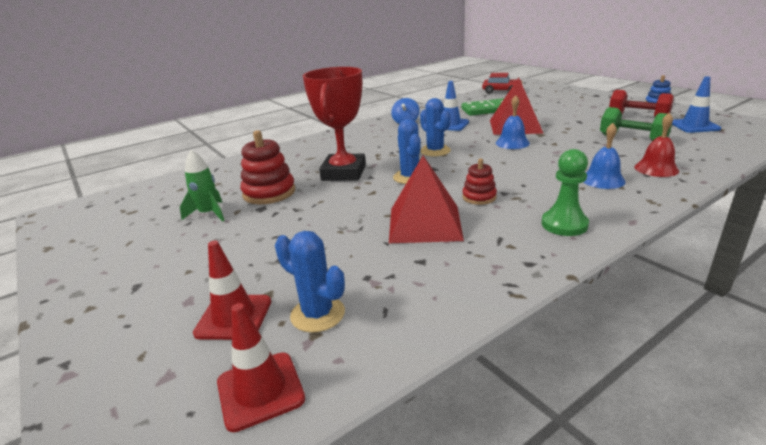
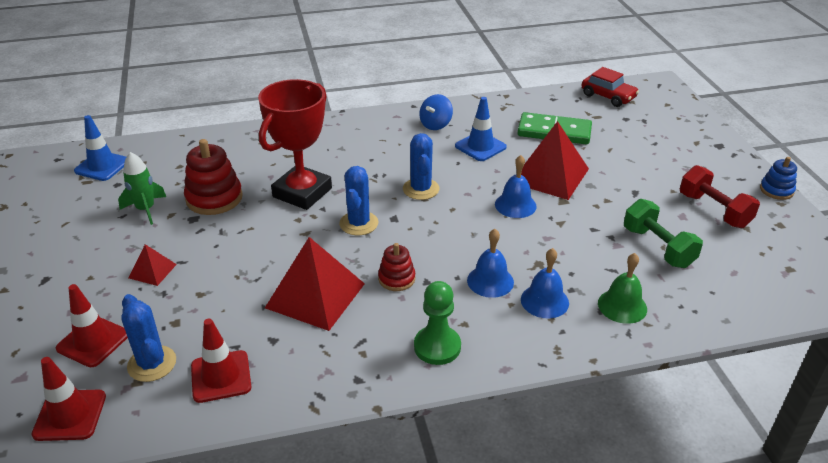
camera: 20 degrees right, 10 degrees up
(253, 249) = (152, 271): none -> red pyramid
(401, 301) = (221, 376): none -> red traffic cone
(550, 180) = (490, 281): none -> blue bell
(656, 169) = (622, 306): red bell -> green bell
(694, 126) = (764, 251): blue traffic cone -> blue traffic cone (102, 166)

